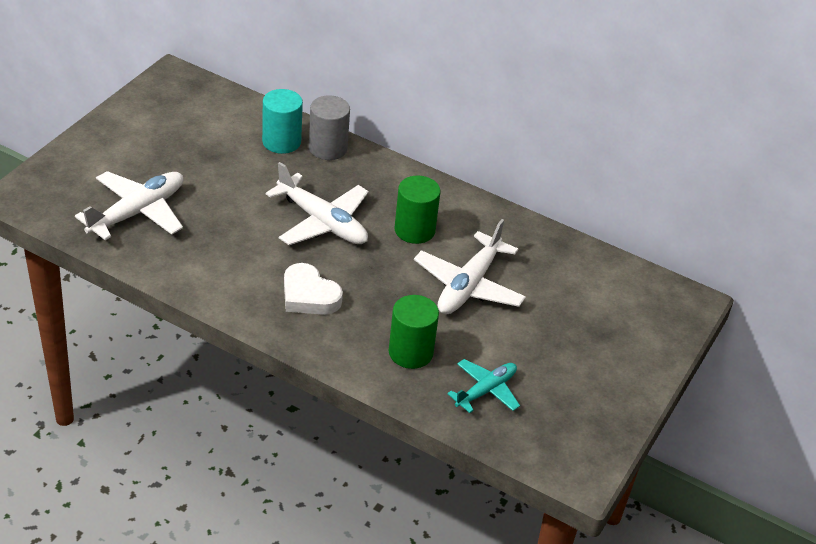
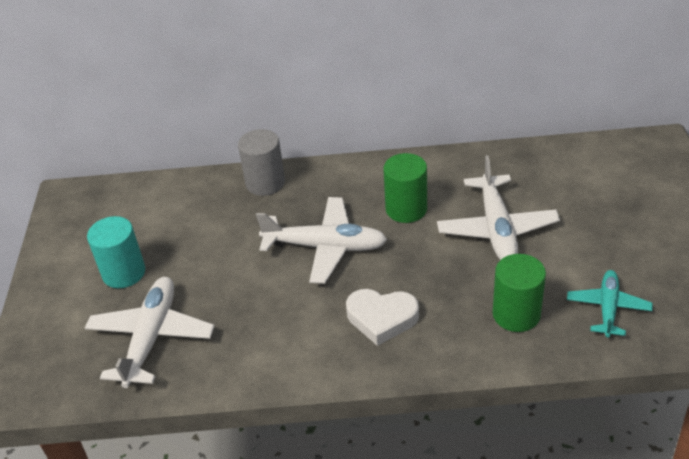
camera: 25 degrees left, 0 degrees up
(281, 142) = (220, 199): turquoise cylinder -> turquoise cylinder (124, 273)

